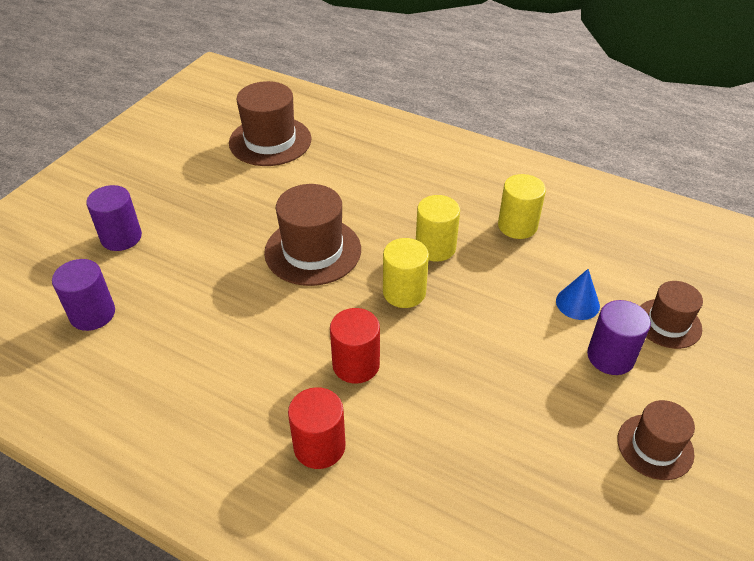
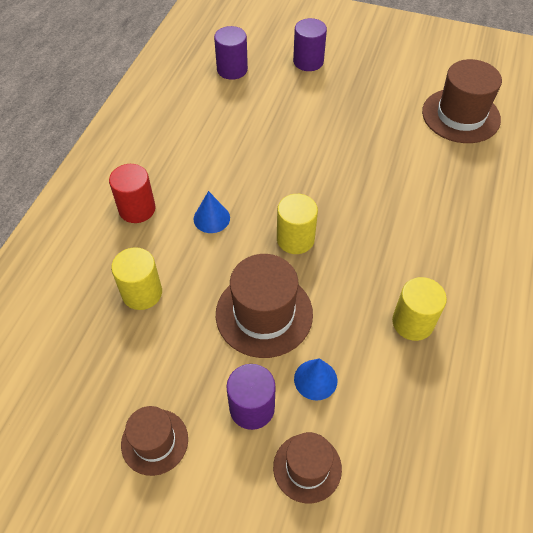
camera: 80 degrees right, 10 degrees up
(313, 251) = (327, 171): brown hat -> brown hat (264, 314)
(356, 365) = (211, 218): red cylinder -> blue cone
(435, 247) = (358, 256): yellow cylinder -> yellow cylinder (142, 293)

